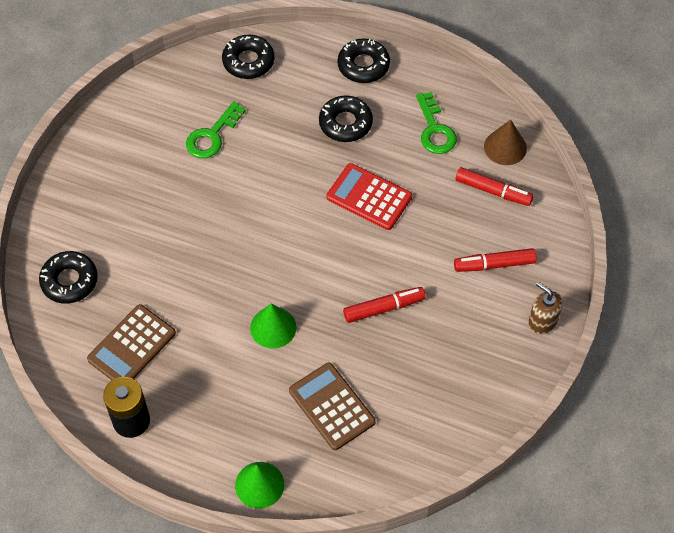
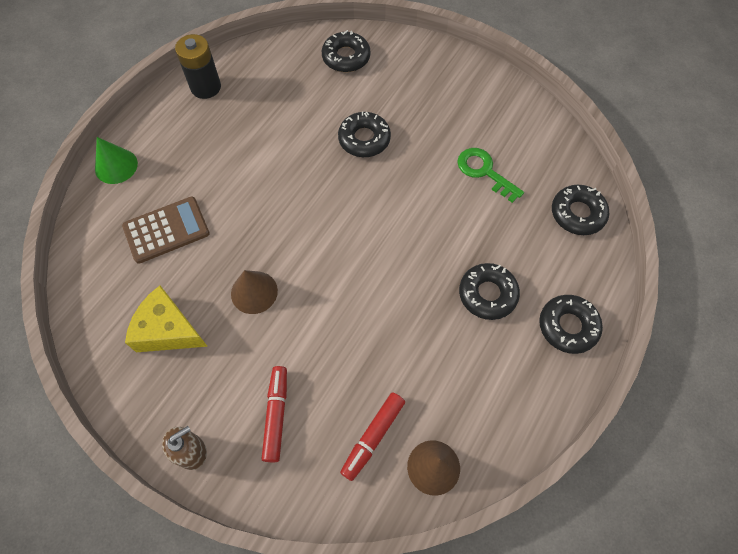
camera: 100 degrees right, 5 degrees up
(132, 346) = (273, 92): brown calculator -> none
(186, 244) = (364, 139): none -> black donut
(273, 327) = (260, 195): green cone -> none
(369, 197) = (388, 301): red calculator -> none
(384, 308) = (254, 292): red marker -> brown cone
(434, 129) = (469, 388): green key -> none
(439, 372) = (168, 330): none -> yellow cheese

